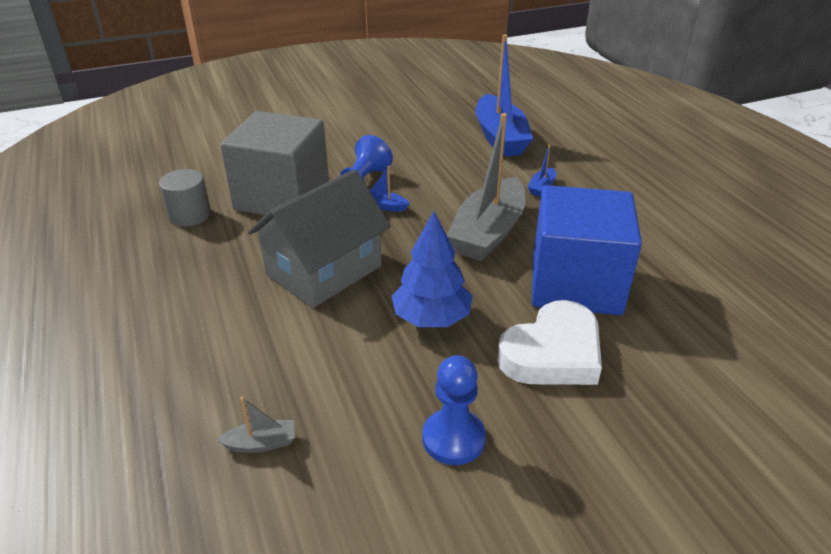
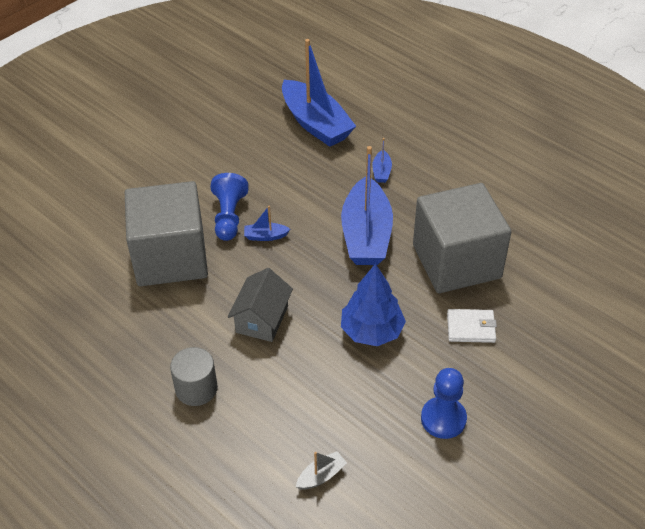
camera: 25 degrees left, 10 degrees up
(189, 215) = (103, 306): grey cylinder -> grey cylinder (196, 388)
(324, 270) = (262, 319): grey house -> grey house, size x0.61
(488, 232) = (366, 235): grey boat -> blue boat
(553, 353) = (471, 327): white heart -> white wallet
(575, 284) = (456, 261): blue cube -> grey cube

